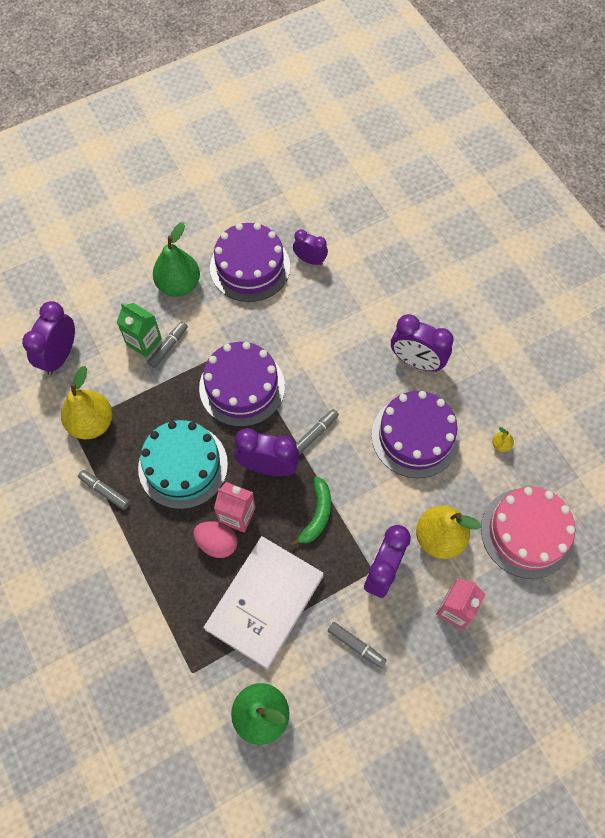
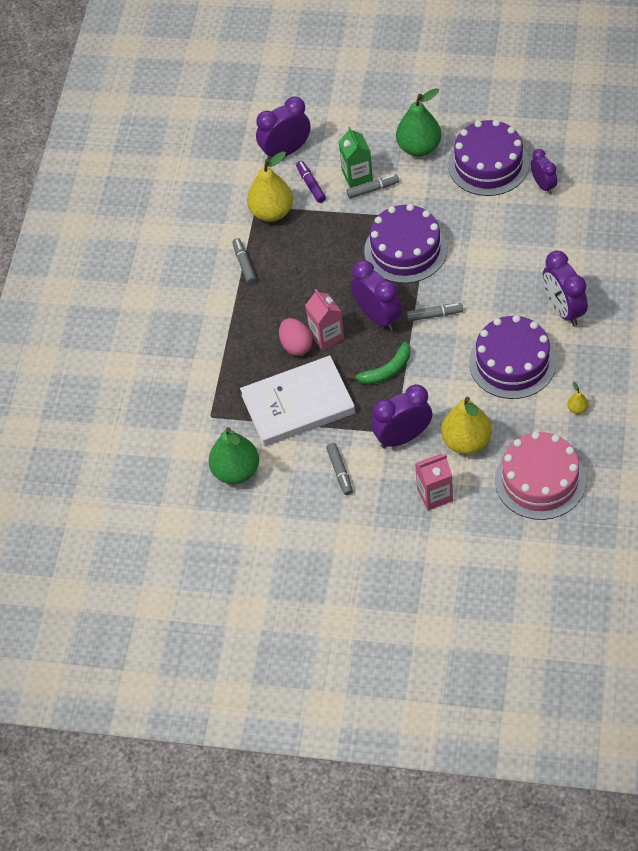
camera: 45 degrees right, 10 degrees down
(108, 375) = (311, 185): none -> purple marker
(183, 466) = (314, 279): turquoise cake -> none

